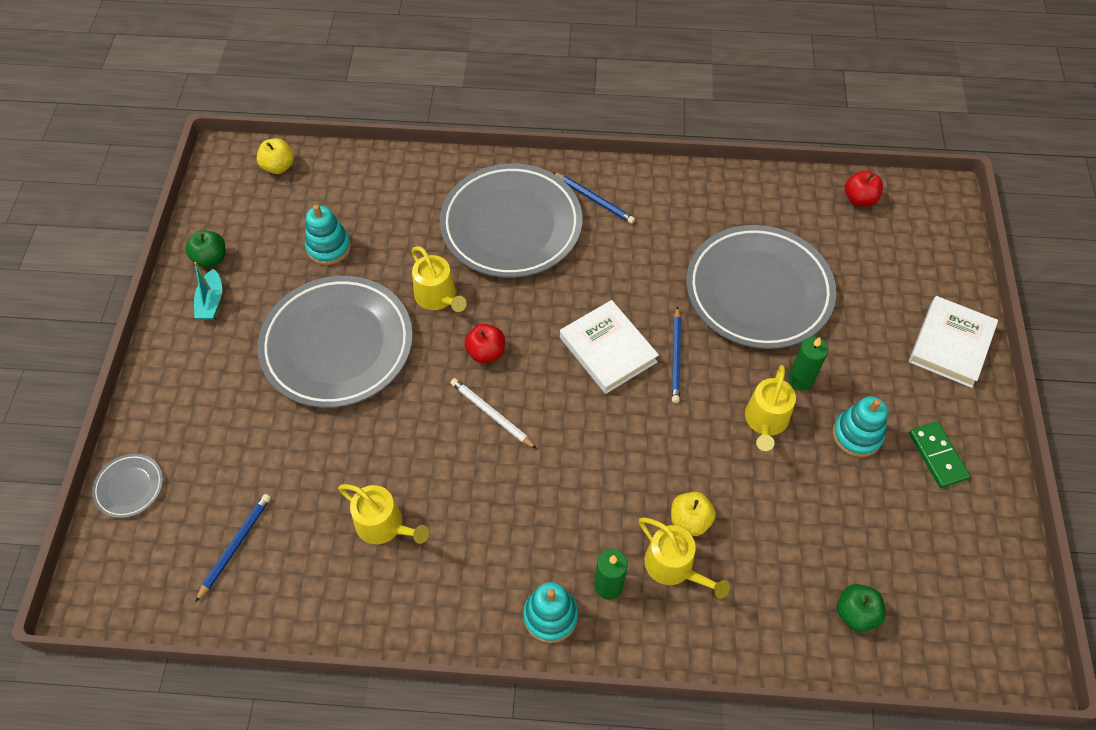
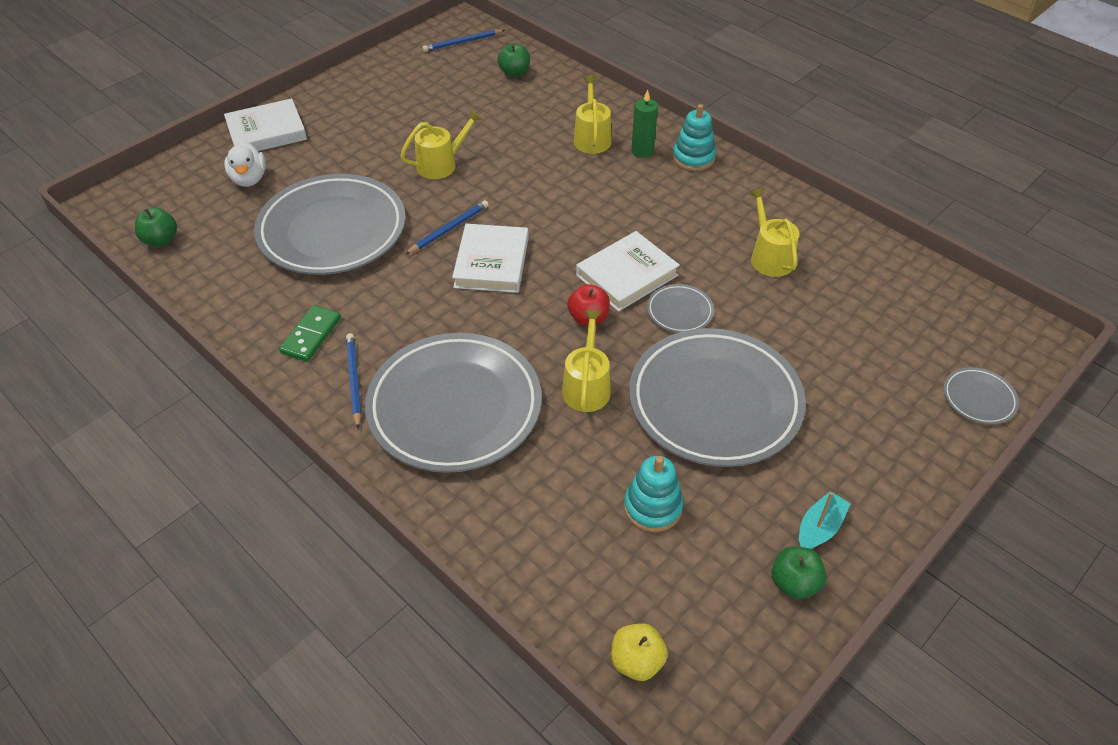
camera: 140 degrees left, 10 degrees down
(235, 546) = (898, 307): blue pencil -> blue pencil (462, 42)
(420, 408) = (679, 311): none -> grey plate
(491, 414) = (627, 275): white pencil -> white book
(690, 520) = (555, 150): yellow apple -> none
(800, 379) = (386, 170): green candle -> none
(857, 435) = (397, 128): turquoise stacking toy -> none
(859, 199) = (161, 240): red apple -> green apple
(886, 290) = (249, 179): none -> white duck
(937, 456) = (368, 96): green domino -> green domino (311, 335)

